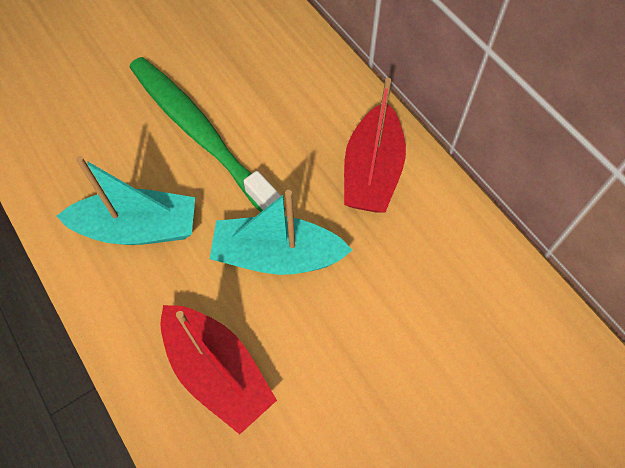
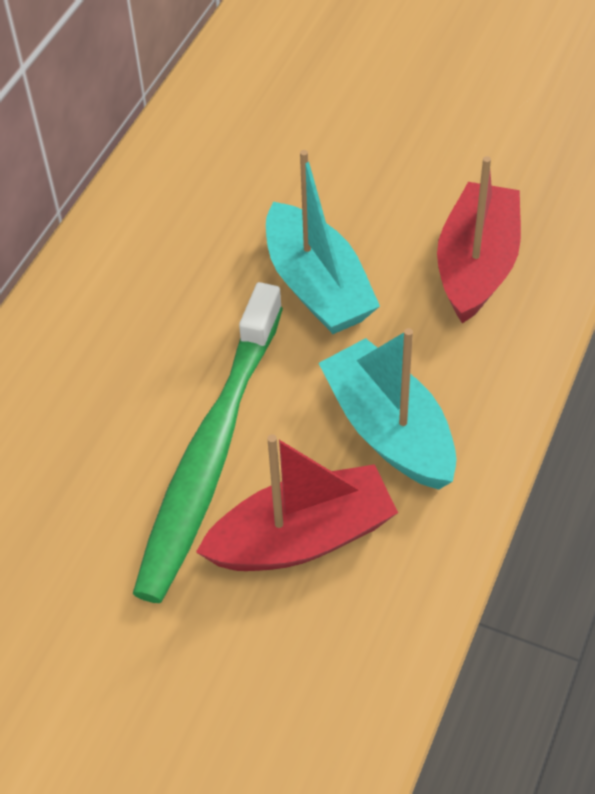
camera: 120 degrees left, 10 degrees down
(372, 172) = (145, 260): red boat -> red boat (302, 538)

